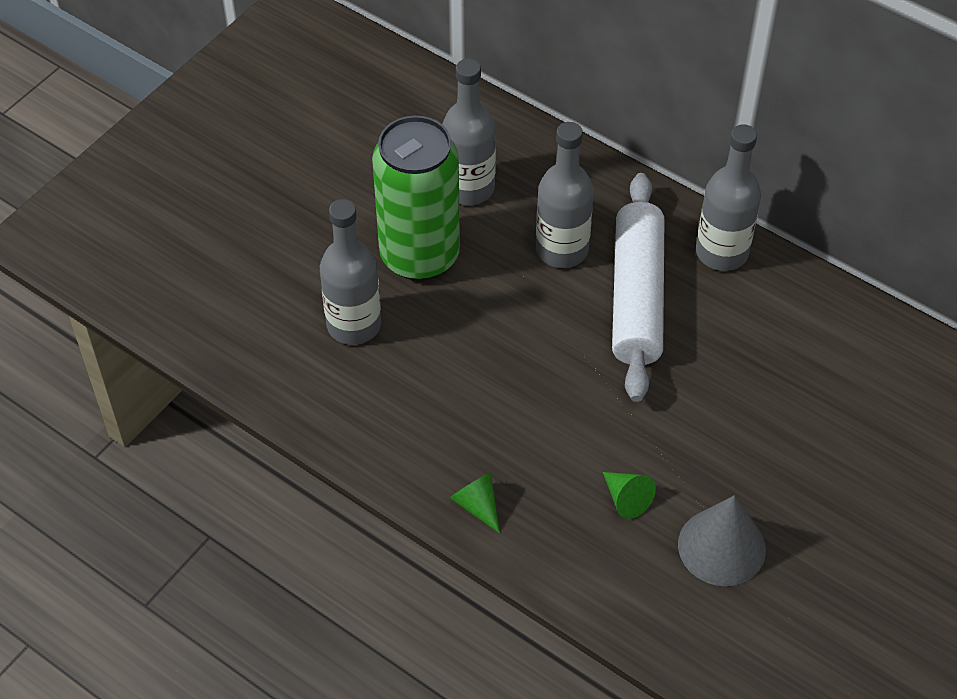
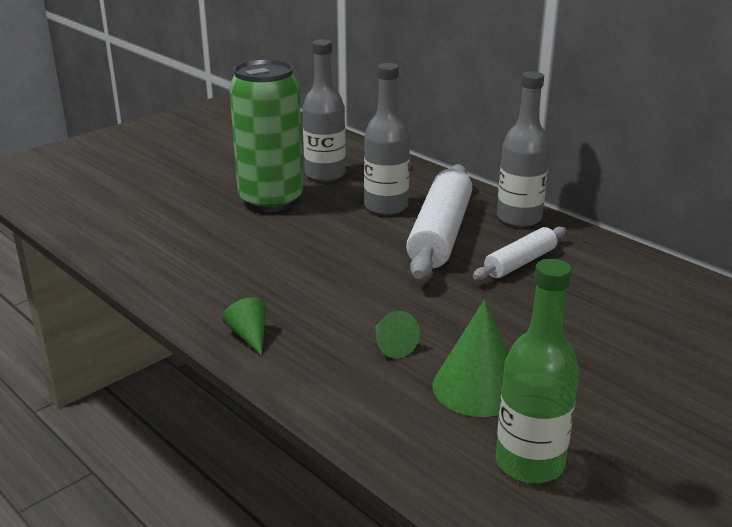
camera: 10 degrees right, 25 degrees down
(354, 325) = (199, 228): grey bottle -> none
(721, 547) = (477, 387): grey cone -> green cone
(734, 339) = (520, 263): none -> white rolling pin
(783, 636) = (529, 463): none -> green bottle

